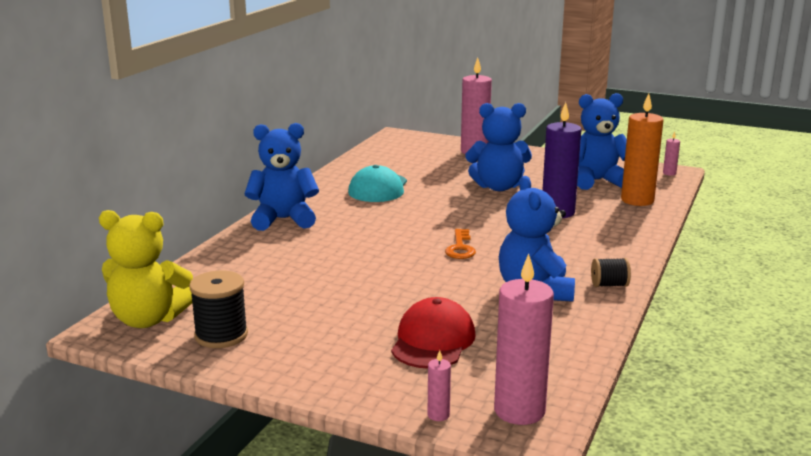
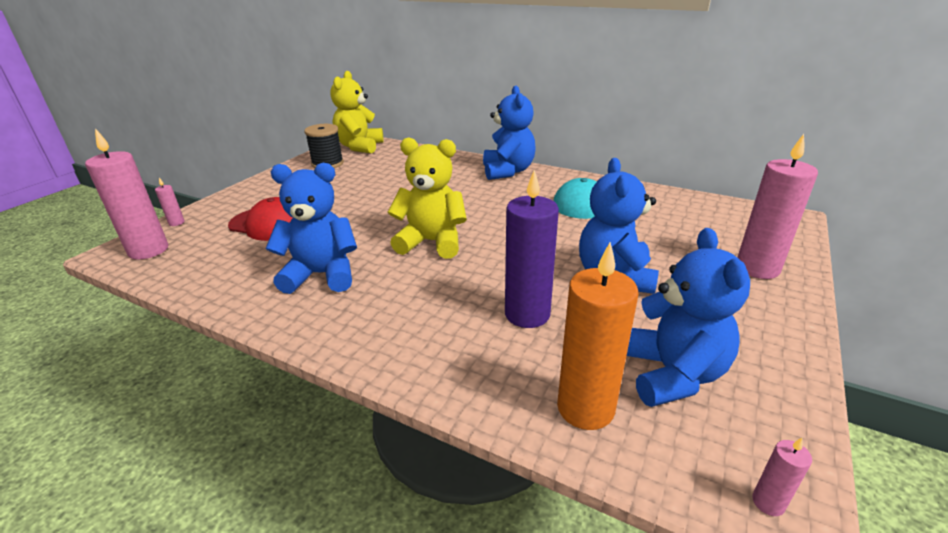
camera: 95 degrees right, 10 degrees up
(460, 248) = (432, 242): orange key -> yellow teddy bear
(609, 285) = (306, 324): black spool -> none

